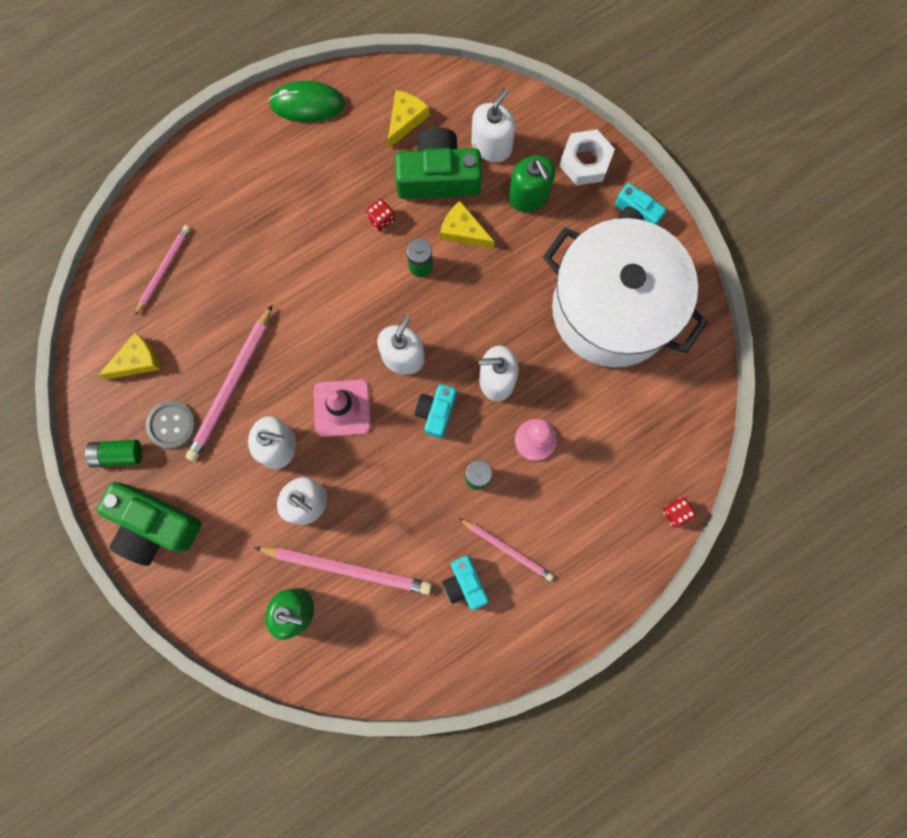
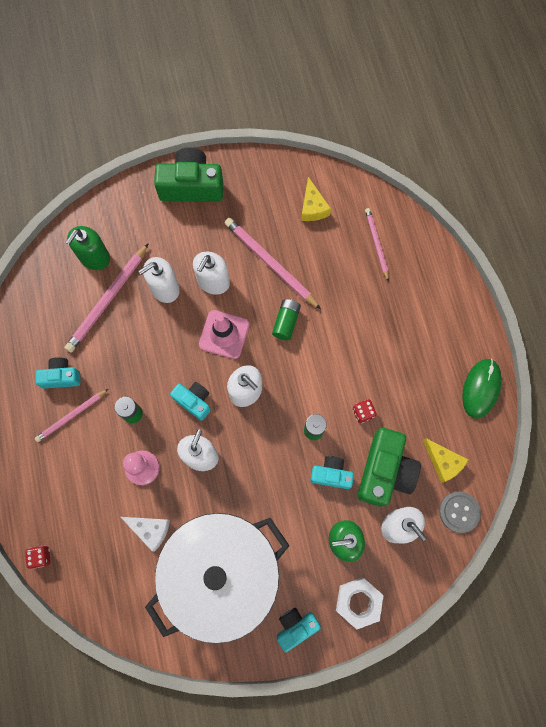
camera: 110 degrees right, 5 degrees down
(118, 455) = (250, 177): green battery -> green battery (286, 322)
(154, 526) = (191, 186): green camera -> green camera turned 45 degrees clockwise
(164, 269) = (376, 244): pink pencil -> pink pencil turned 150 degrees counterclockwise
(171, 425) = (257, 216): grey button -> grey button (459, 512)
(463, 231) = (331, 474): yellow cheese -> turquoise camera
(599, 403) = (150, 529): none -> white cheese

